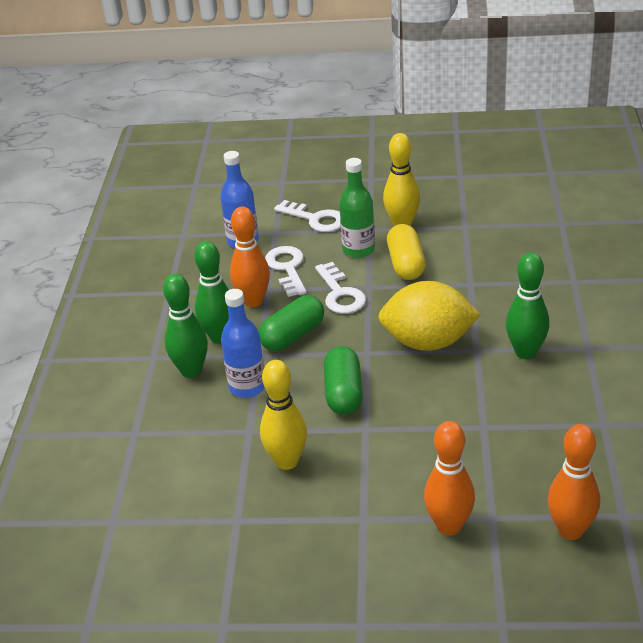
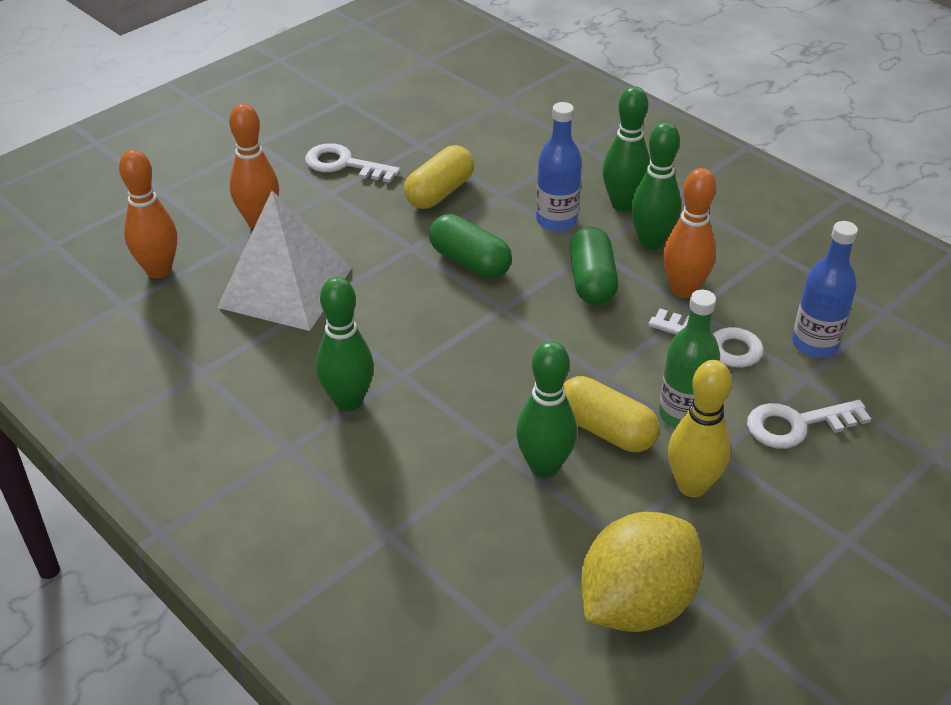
camera: 130 degrees right, 5 degrees up
(287, 461) = (439, 192): yellow bowling pin -> yellow capsule
(340, 294) = (617, 349): white key -> white key (344, 164)
(428, 342) = (458, 352): yellow lemon -> yellow lemon (636, 603)
(459, 266) = (544, 467): none -> green bowling pin
(487, 452) = (285, 287): none -> white pyramid

